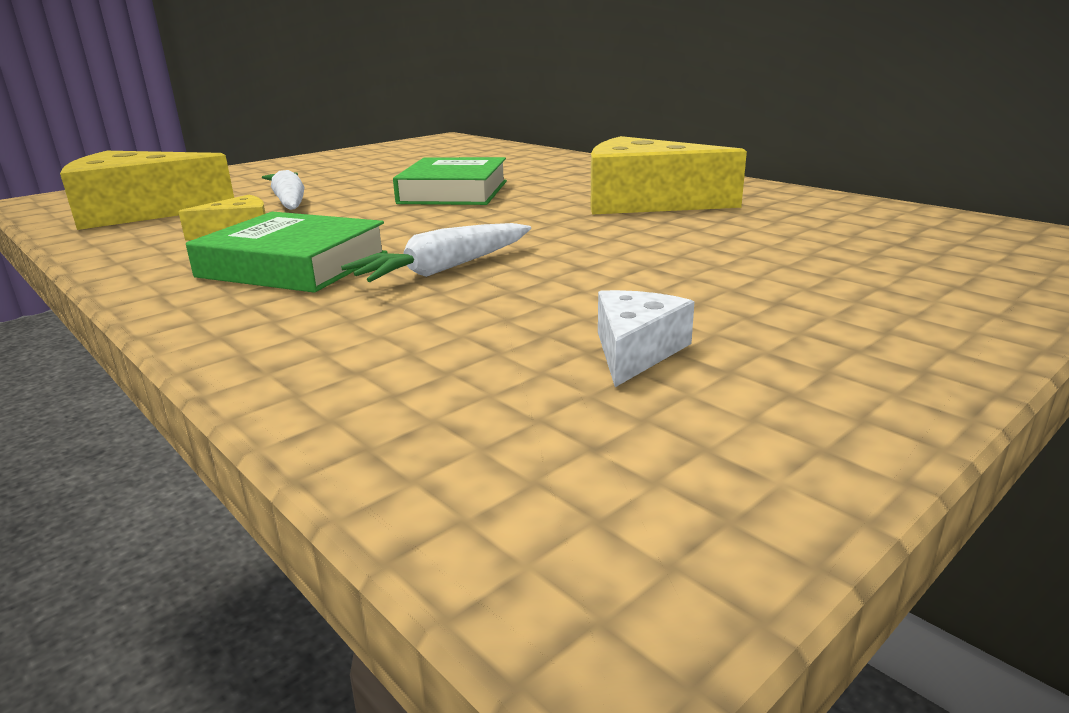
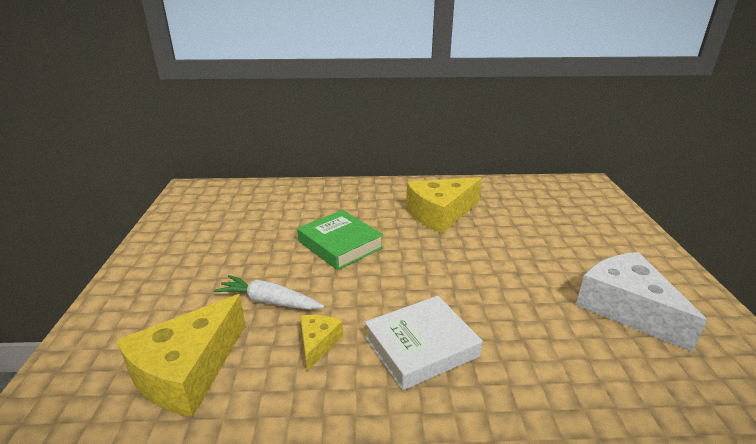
camera: 50 degrees left, 5 degrees up
(294, 265) = (421, 347): green book -> white book
(445, 269) = (483, 305): white carrot -> none
(635, 351) = (626, 308): white cheese -> white cheese, size x2.04

